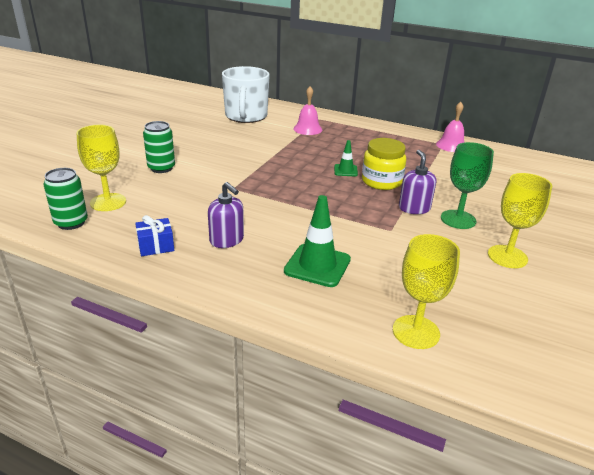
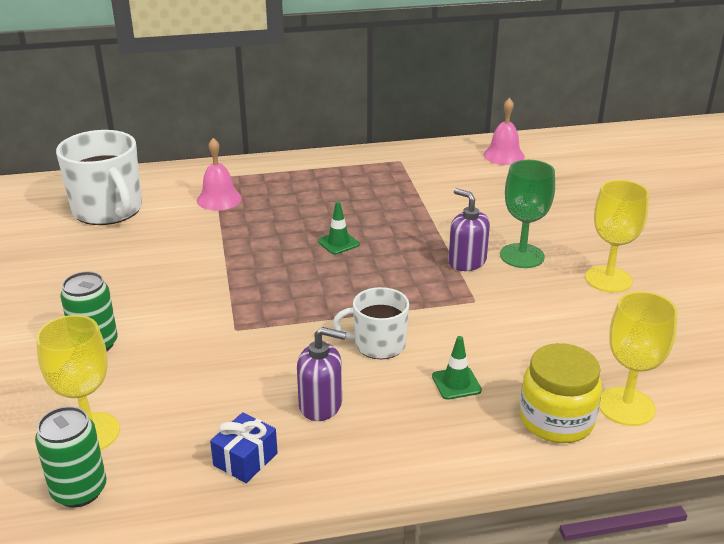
camera: 35 degrees left, 0 degrees up
(299, 226) = (378, 344): none -> white mug
(317, 265) = (456, 383): green traffic cone -> green traffic cone, size x0.55
(381, 181) = (395, 241): yellow jar -> yellow jar (556, 420)
(451, 145) = (411, 159): pink bell -> pink bell (503, 155)

